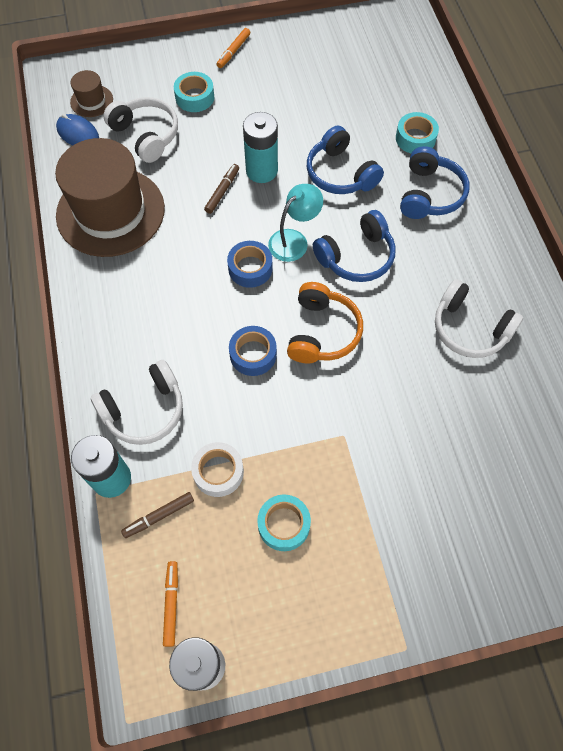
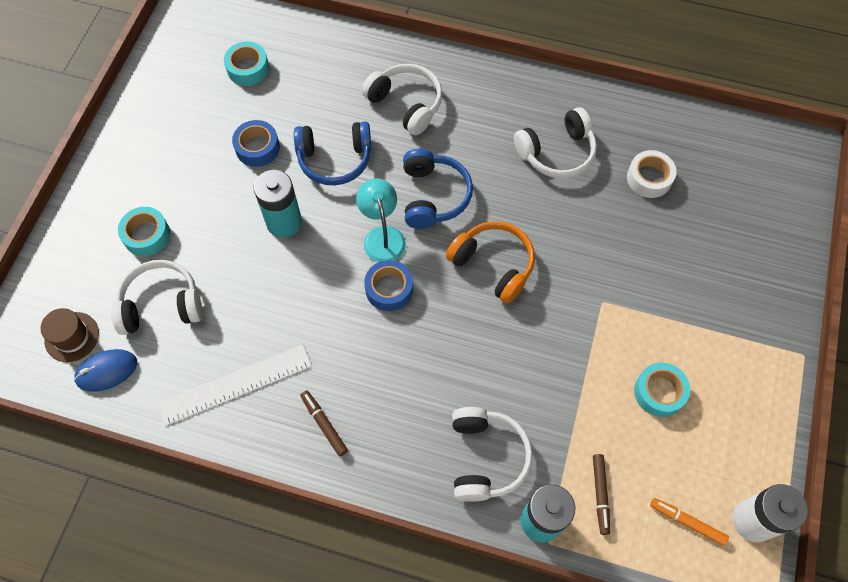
camera: 60 degrees left, 0 degrees up
(110, 212) = (235, 384): brown hat -> white ruler
(218, 472) = (583, 422): white tape -> white tape (649, 178)
(222, 191) = (284, 269): brown marker -> brown marker (324, 424)
(233, 51) = (114, 170): orange marker -> none
(253, 354) = (482, 333): blue tape -> blue tape (257, 148)
(415, 138) = (338, 80): turquoise tape -> turquoise tape (248, 68)
(429, 194) = (406, 104): blue headphones -> white headphones

